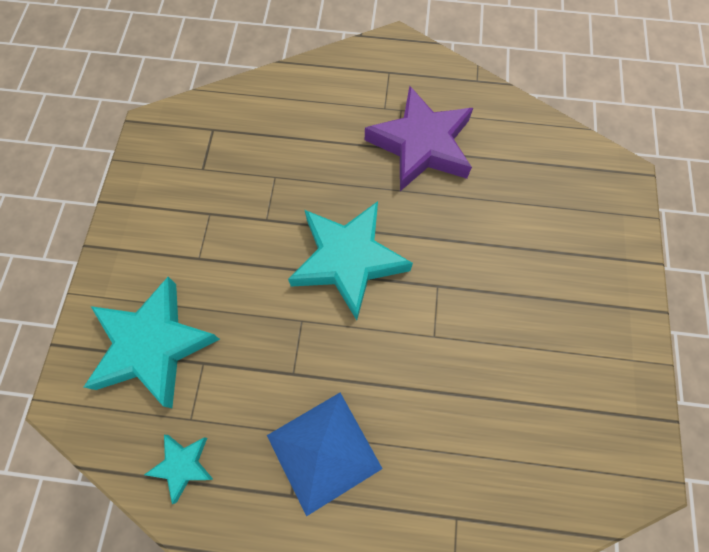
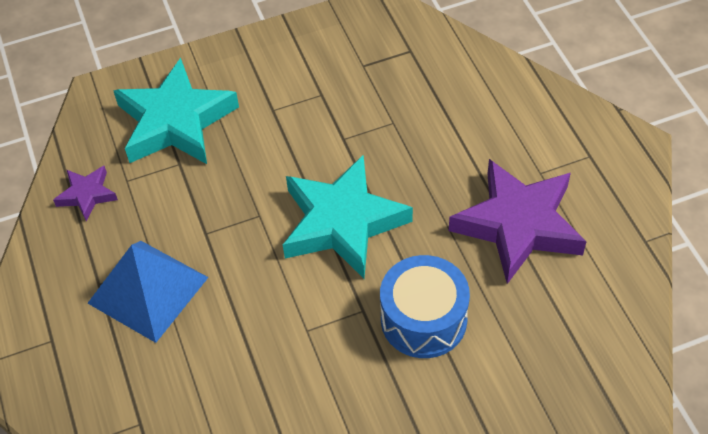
camera: 65 degrees right, 15 degrees down
(183, 465) = (87, 195): turquoise star -> purple star
(468, 247) = (423, 319): none -> blue drum

